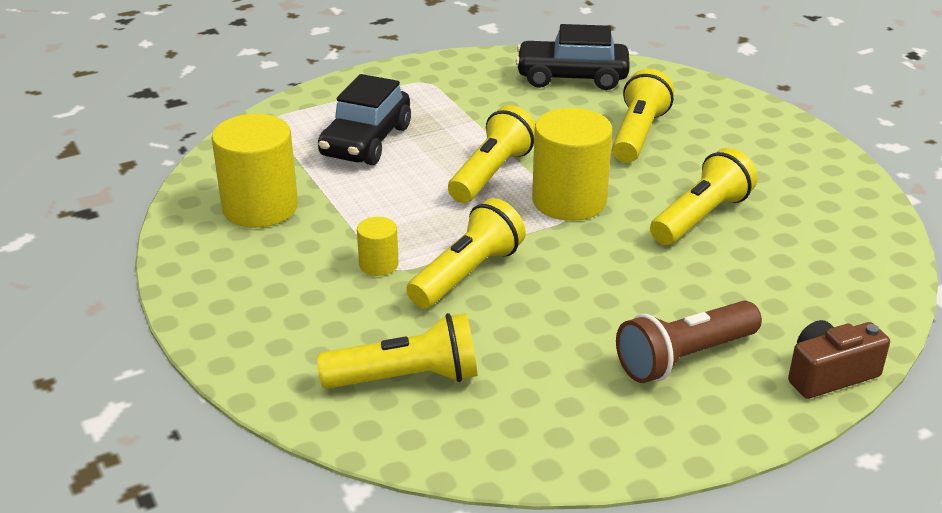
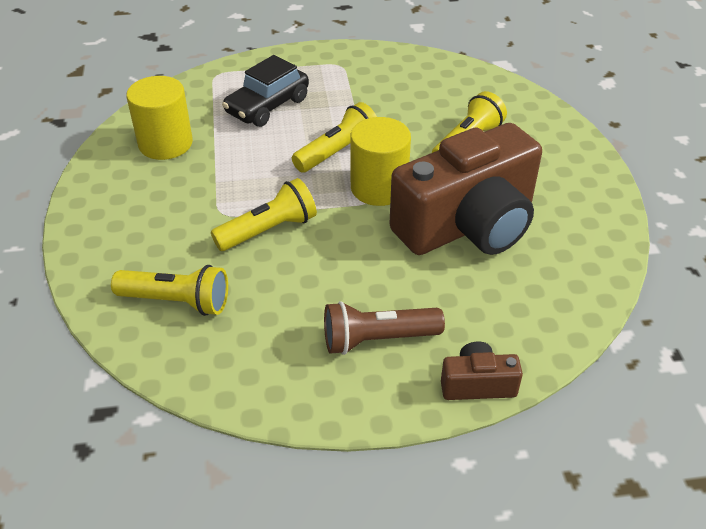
camera: 20 degrees right, 10 degrees up
(378, 264) = (214, 207): yellow cylinder -> none
(572, 77) = (449, 82): black car -> none
(701, 217) = (468, 225): yellow flashlight -> brown camera

